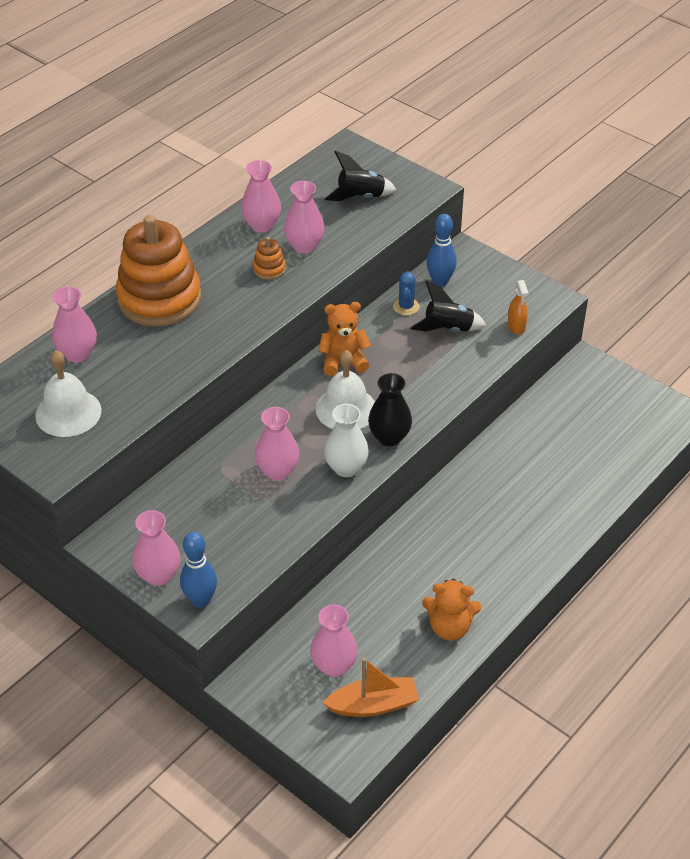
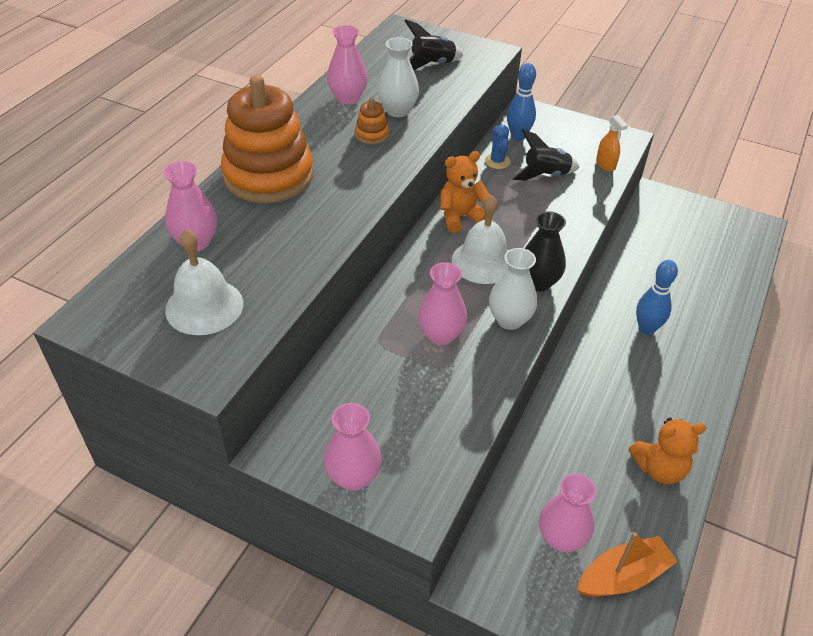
camera: 15 degrees left, 0 degrees up
(200, 600) = (413, 498): blue bowling pin -> blue bowling pin (646, 329)
(304, 246) = (398, 111): pink vase -> white vase

